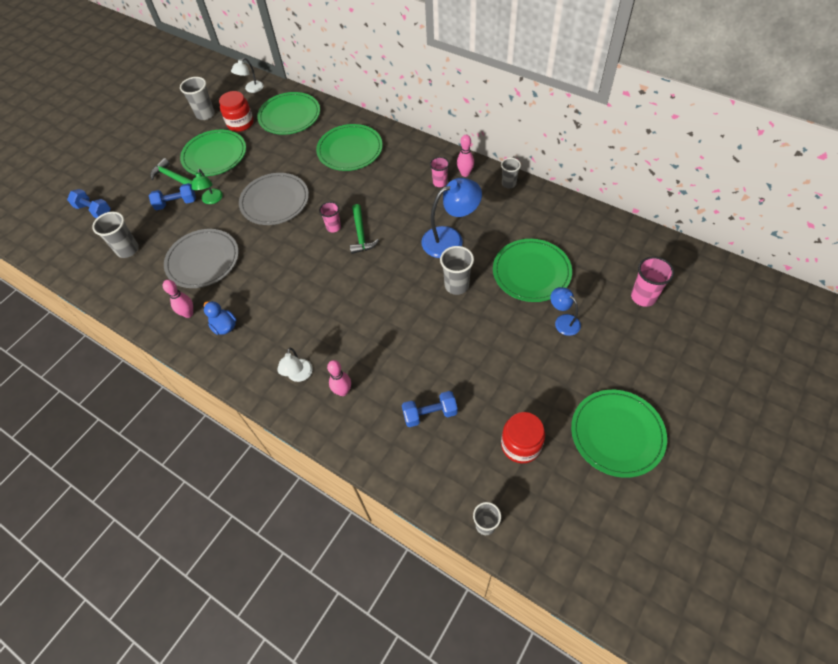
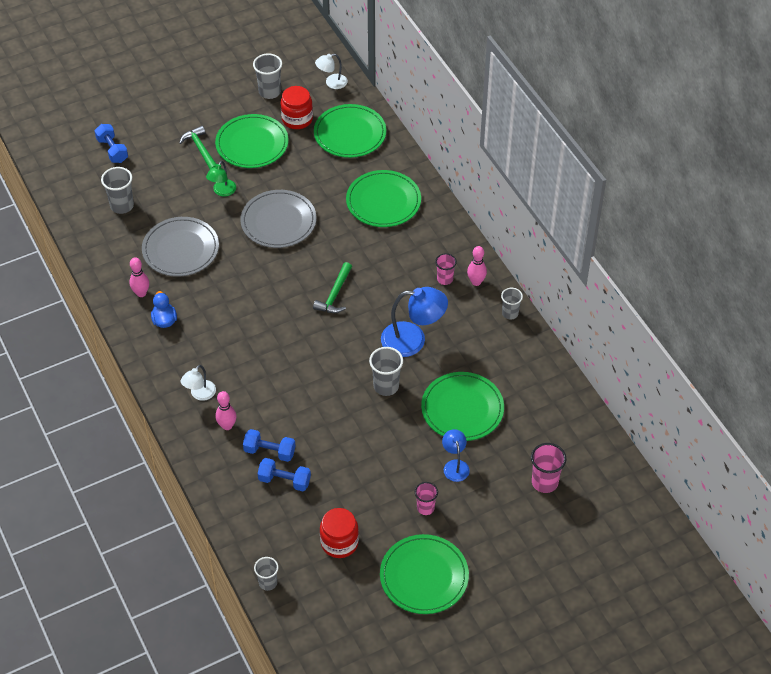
camera: 25 degrees right, 5 degrees down
(176, 203) = (189, 179): blue dumbbell -> blue dumbbell (269, 451)
(333, 227) = (315, 275): pink cup -> pink cup (425, 508)

